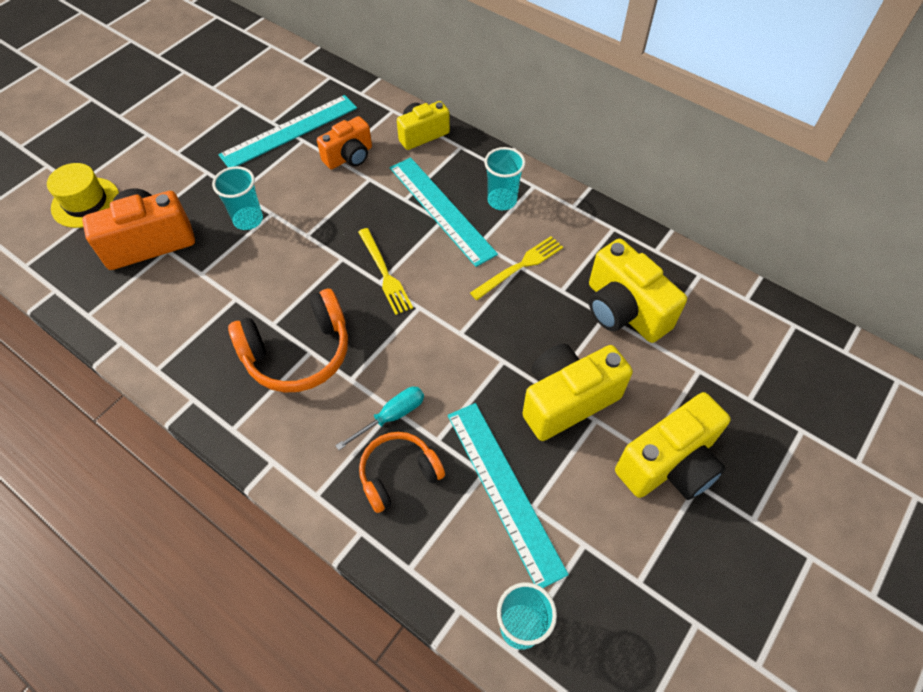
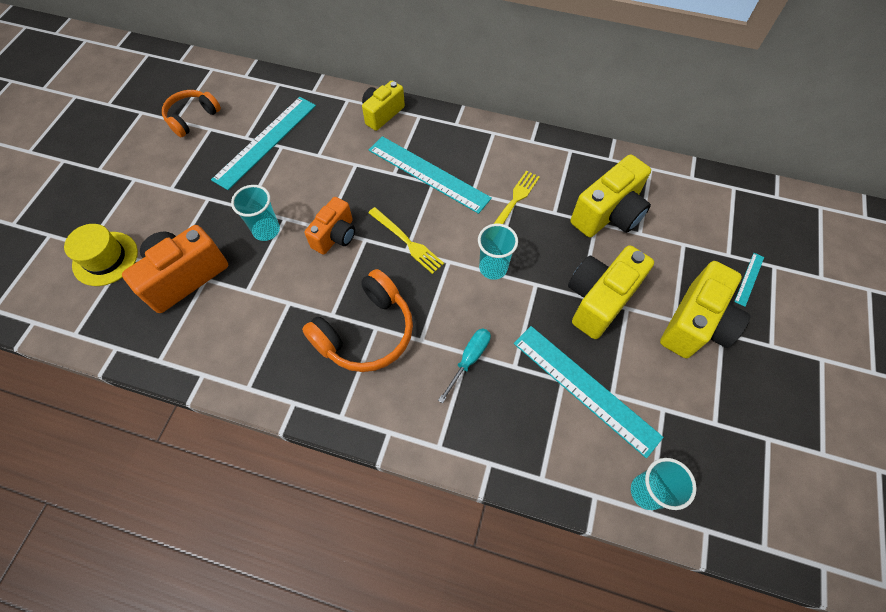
camera: 20 degrees left, 5 degrees up
(349, 157) = (329, 150): orange camera -> orange camera (335, 236)
(398, 474) = (497, 405): orange headphones -> orange headphones (192, 118)
(502, 200) = (474, 152): turquoise cup -> turquoise cup (493, 268)
(624, 310) = (608, 214): yellow camera -> yellow camera turned 75 degrees counterclockwise
(762, 435) = (749, 279): none -> turquoise ruler

